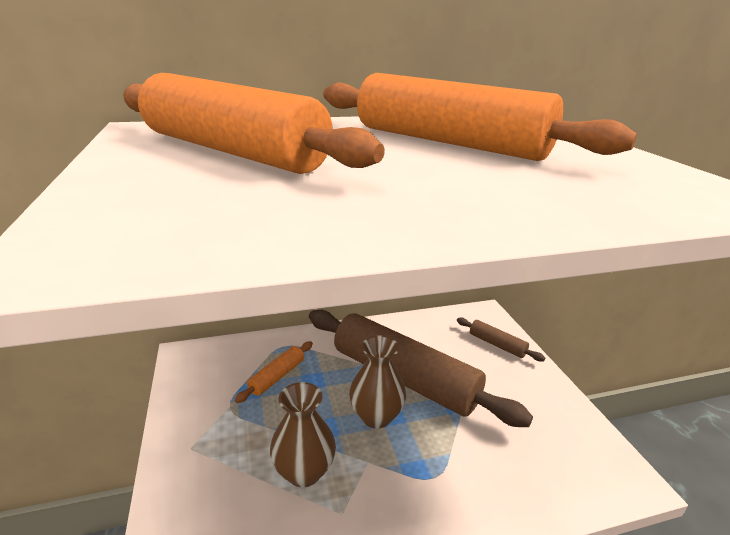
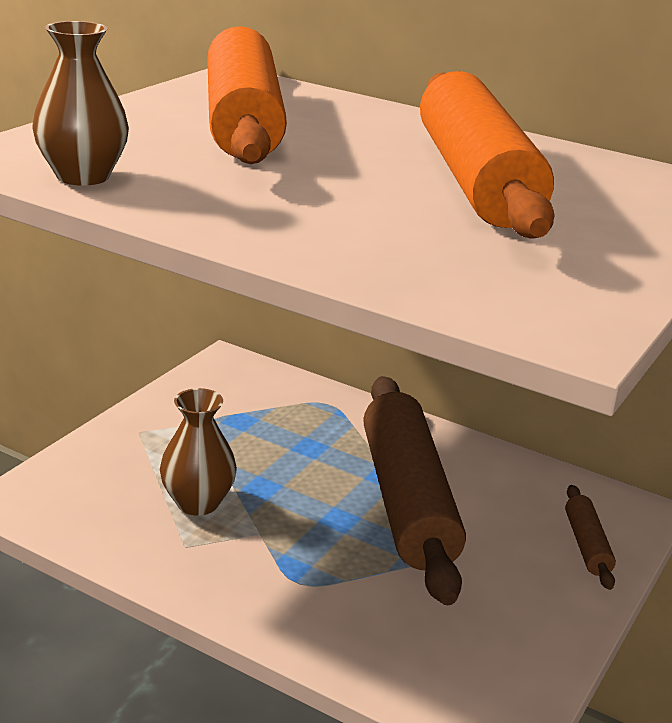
camera: 45 degrees right, 0 degrees up
(277, 376) = (281, 424): orange rolling pin -> none
(376, 416) = (322, 510): brown vase -> brown vase (83, 176)

